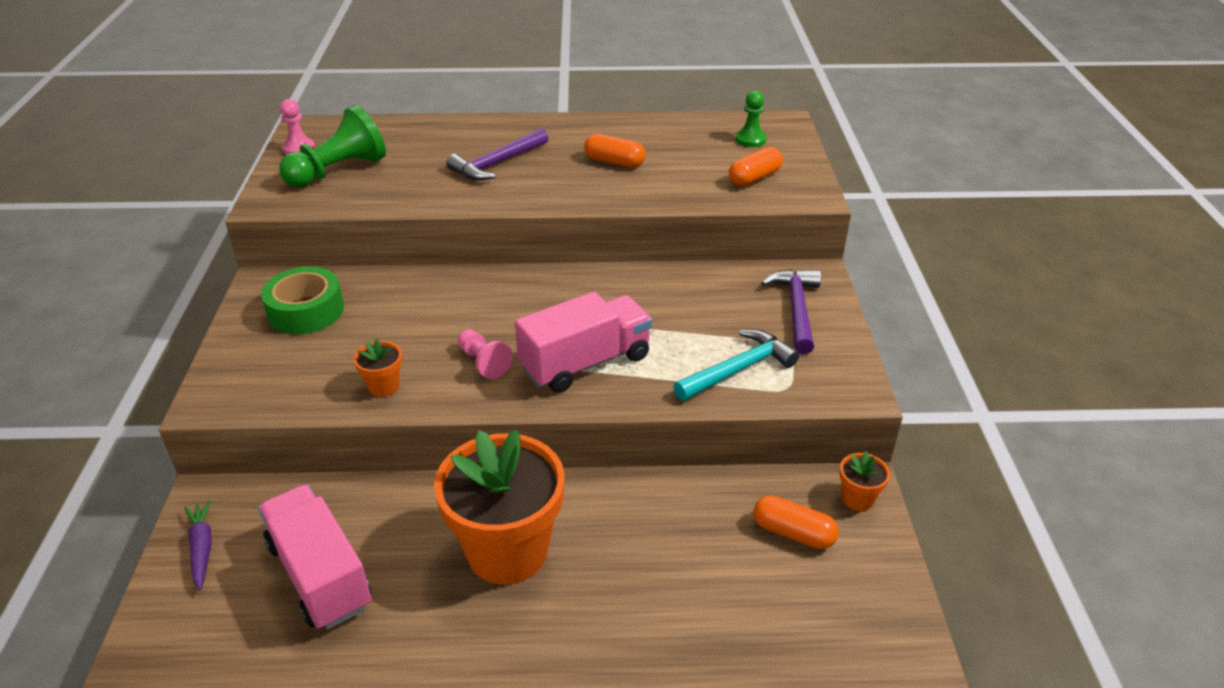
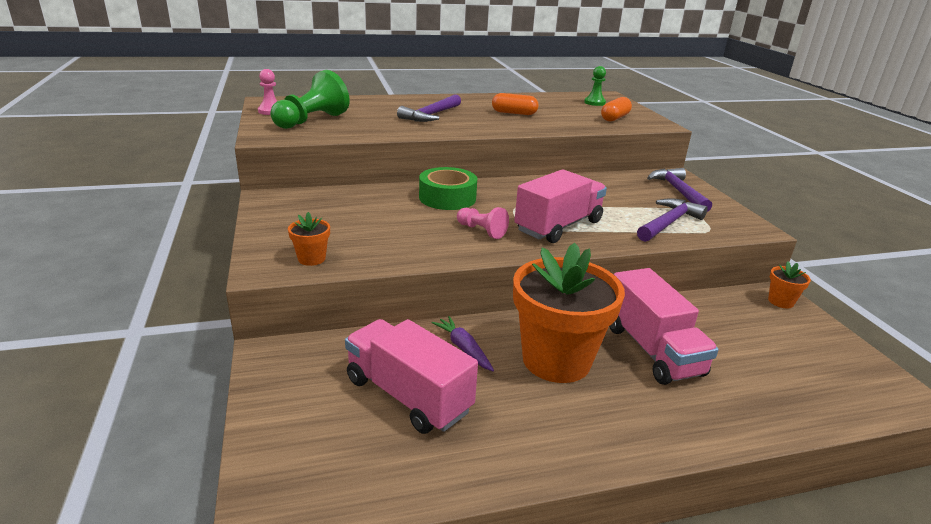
camera: 15 degrees left, 10 degrees down
(202, 548) = (286, 389): purple carrot -> purple carrot (463, 348)
(306, 311) = (316, 211): green tape -> green tape (447, 198)
(383, 386) = (412, 249): orange flower pot -> orange flower pot (311, 259)
(632, 552) = (652, 350): none -> pink truck
(738, 369) = (668, 223): turquoise hammer -> purple hammer
(793, 533) = (755, 325): orange capsule -> none

